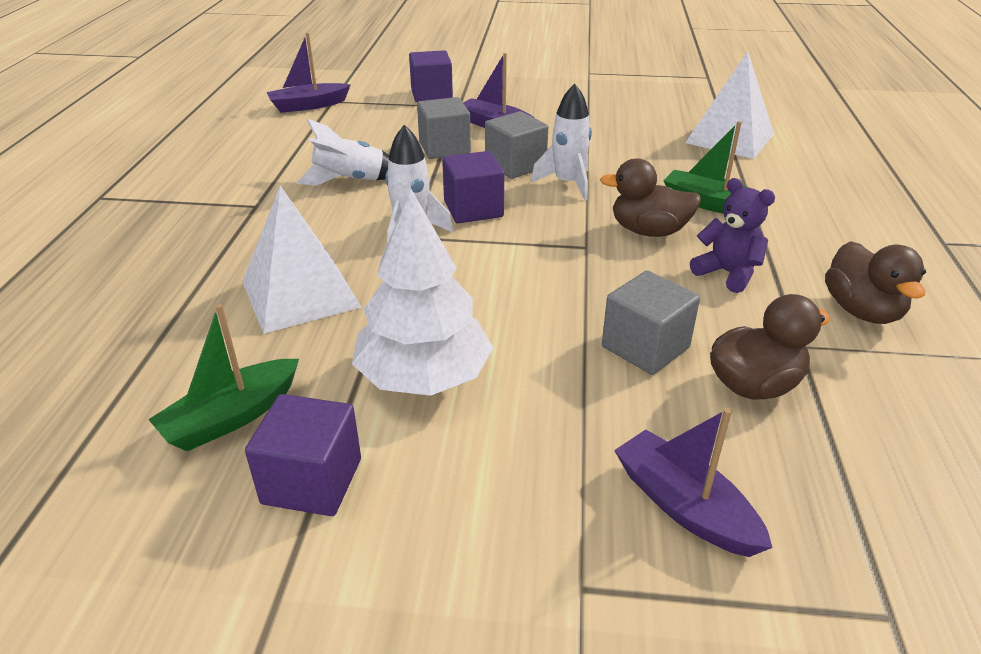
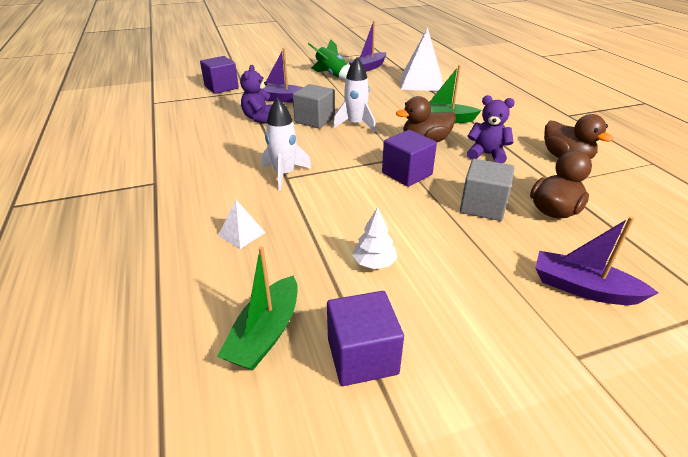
camera: 25 degrees left, 0 degrees up
(300, 294) = (241, 234): white pyramid -> white pyramid, size x0.46
(308, 105) = (137, 108): purple boat -> purple boat (368, 68)
(350, 180) = (212, 151): white rocket -> none
(424, 377) = (374, 263): white tree -> white tree, size x0.46
(444, 148) = (259, 118): grey cube -> purple teddy bear
(473, 209) = (312, 151): purple cube -> purple cube (407, 174)
(599, 103) = (332, 75): none -> green rocket

